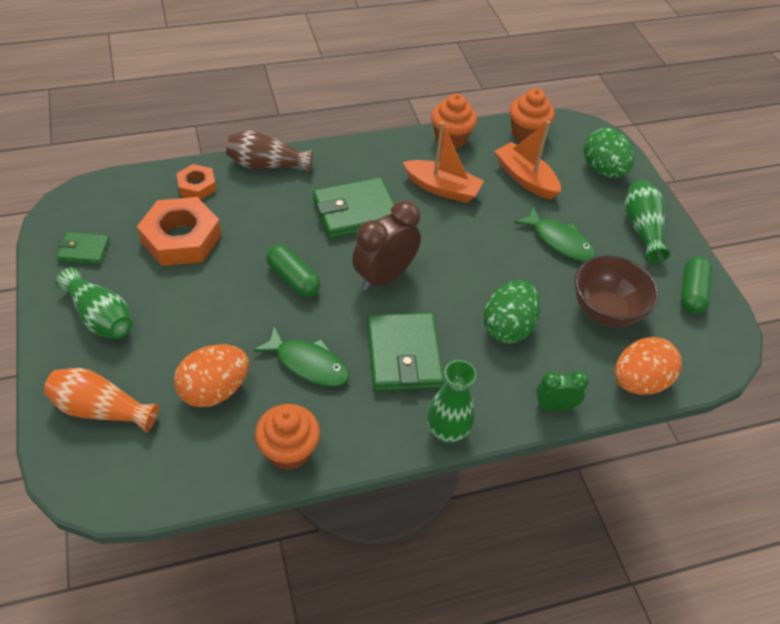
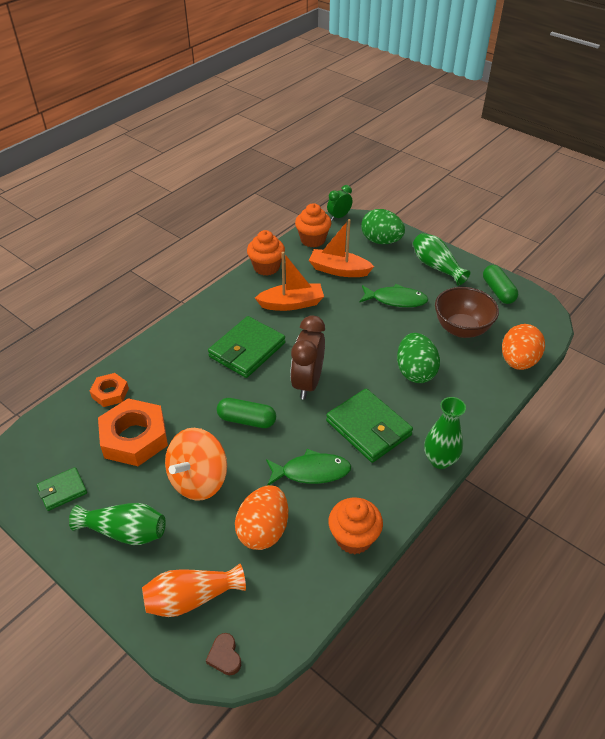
camera: 30 degrees left, 5 degrees down
(82, 478) = (225, 656): none -> brown heart
(200, 309) = (199, 480): none -> orange spinning top
(266, 165) = (150, 350): brown vase -> none
(554, 406) = (486, 405): green clock -> green clock (339, 217)

